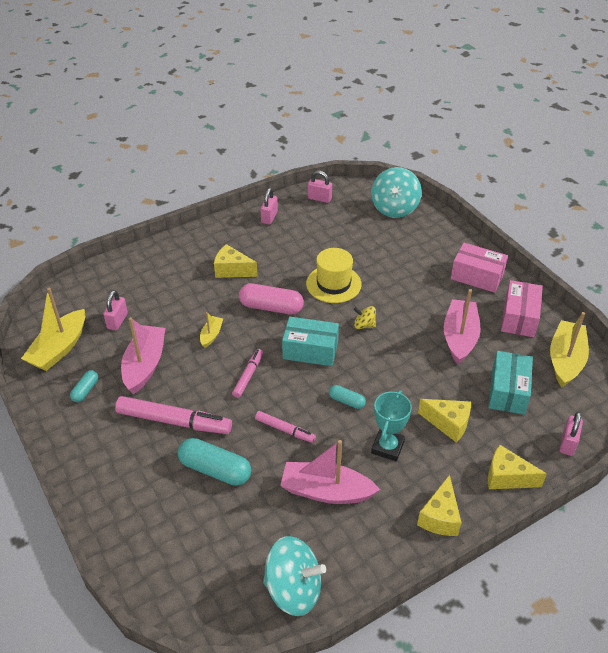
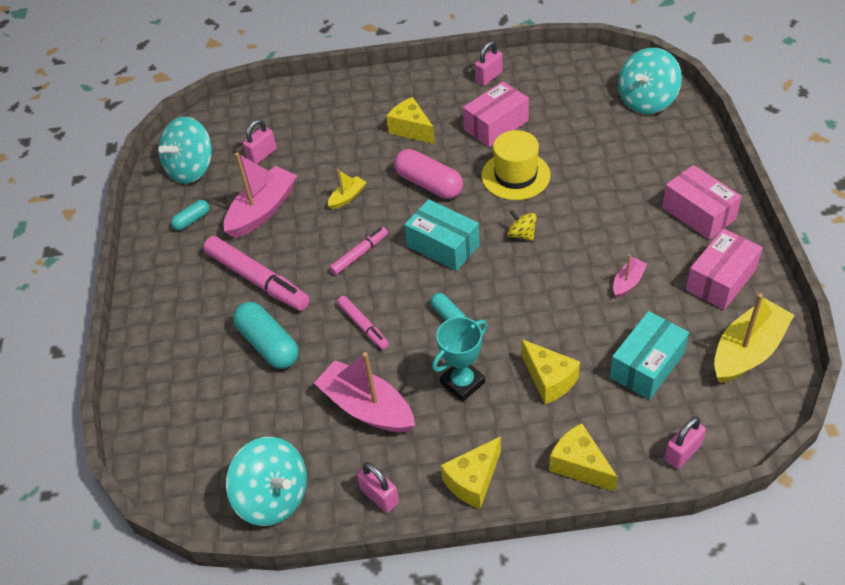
camera: 30 degrees right, 5 degrees up
(59, 348) = (191, 169): yellow boat -> turquoise spinning top
(296, 251) = (496, 125): none -> pink box
(319, 198) = (561, 67): pink padlock -> pink padlock (379, 496)
(459, 337) = (628, 282): pink boat -> pink boat, size x0.50

